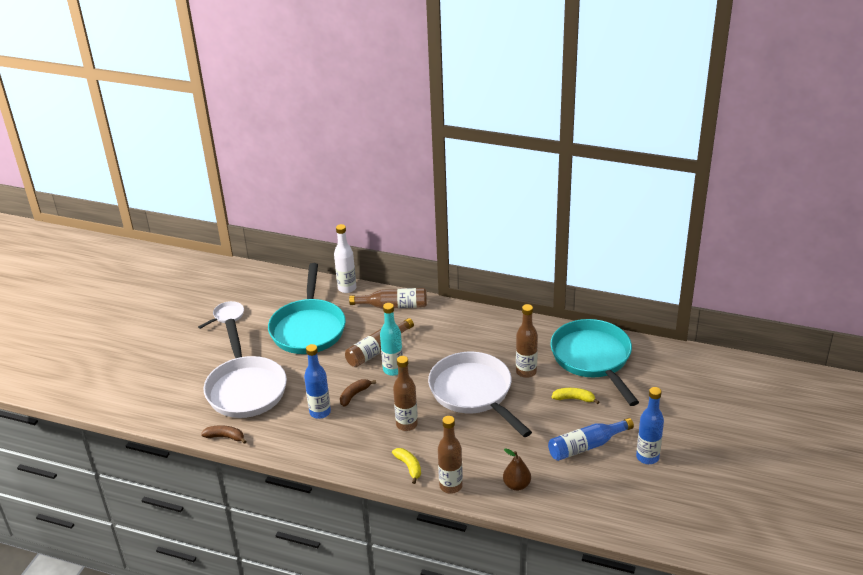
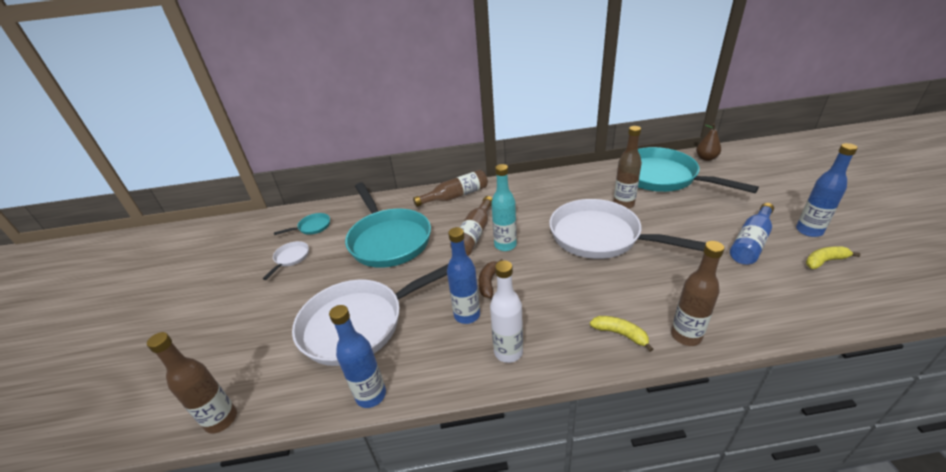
camera: 25 degrees left, 0 degrees up
(225, 437) = (371, 395): brown banana -> blue bottle
(245, 389) = (359, 324): white pan -> white pan turned 105 degrees clockwise
(258, 292) = (312, 227): none -> turquoise pan
(347, 288) = (400, 197): white bottle -> white bottle (508, 352)
(407, 424) = (570, 290): brown bottle -> brown bottle (221, 420)
(516, 485) = (744, 304): brown pear -> brown pear (706, 158)
(574, 399) = (688, 209): yellow banana -> yellow banana (824, 261)

